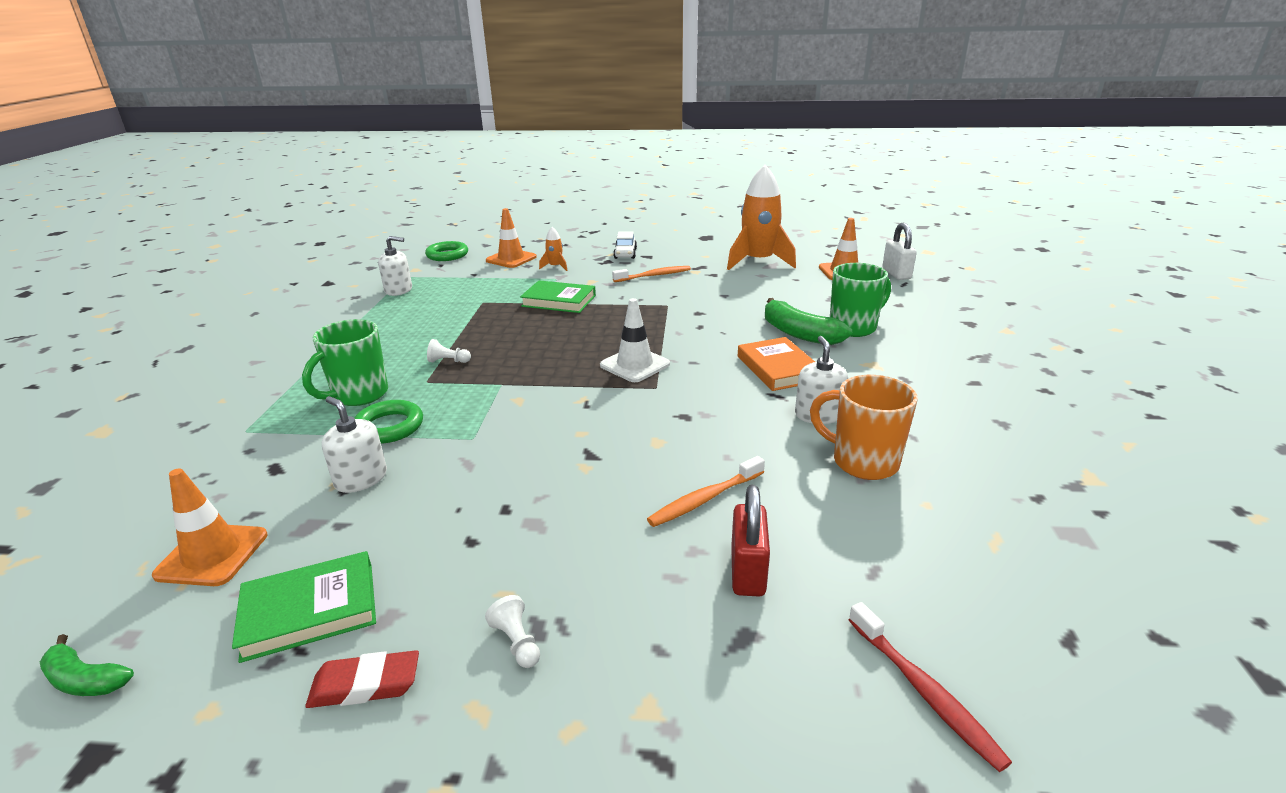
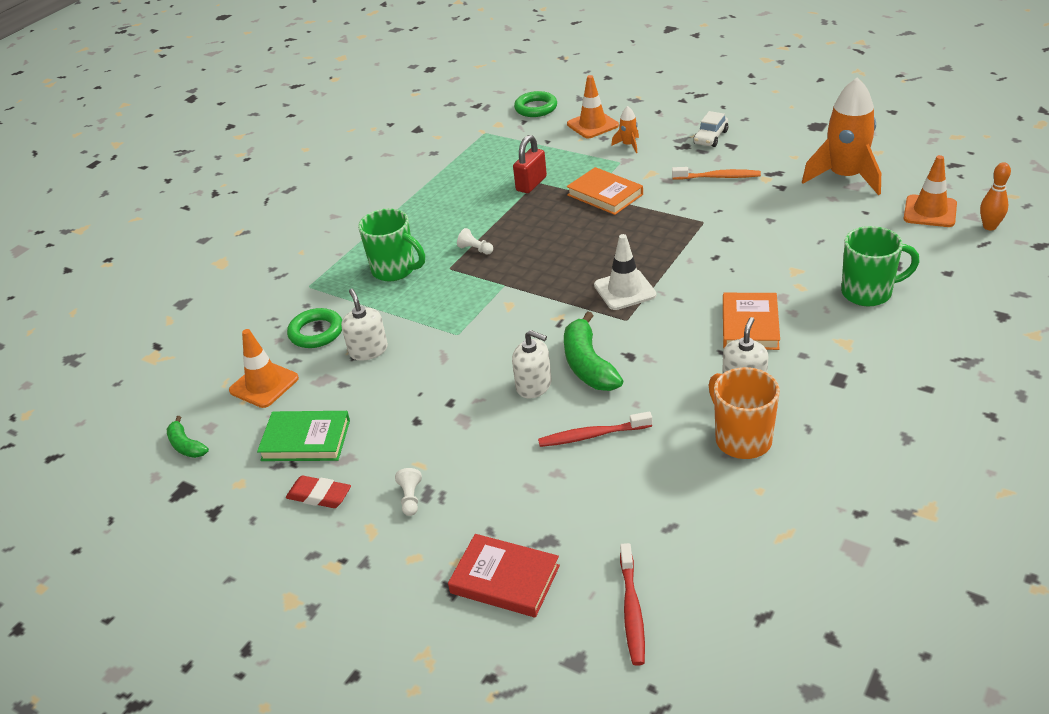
camera: 30 degrees right, 10 degrees up
(359, 395) = (395, 270): green mug -> green mug turned 120 degrees counterclockwise
(389, 427) = (404, 308): green ring -> green ring (316, 332)
(399, 290) = (472, 151): white soap dispenser -> white soap dispenser (534, 385)
(558, 301) = (605, 195): green book -> orange book
(705, 499) = (592, 435): orange toothbrush -> red toothbrush
(728, 712) = (505, 579): none -> red book
(748, 572) = (581, 499): red padlock -> red padlock (531, 184)
(799, 333) = (805, 288): green banana -> green banana (588, 365)
(896, 274) = (989, 227): white padlock -> orange bowling pin

